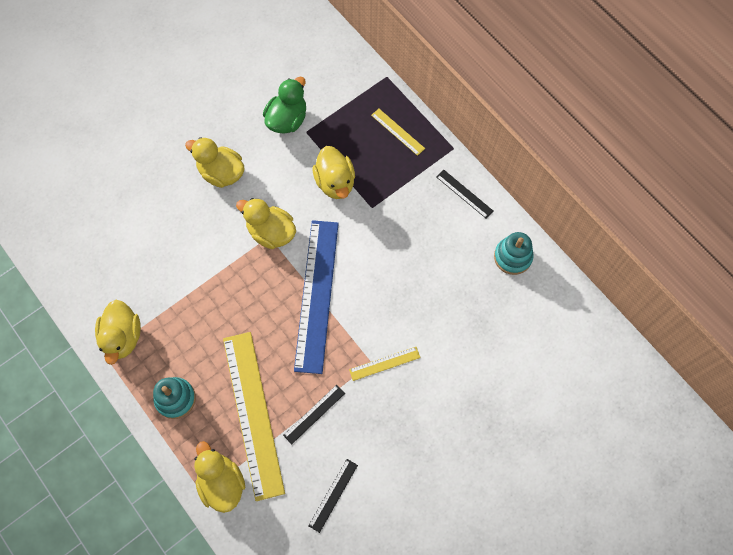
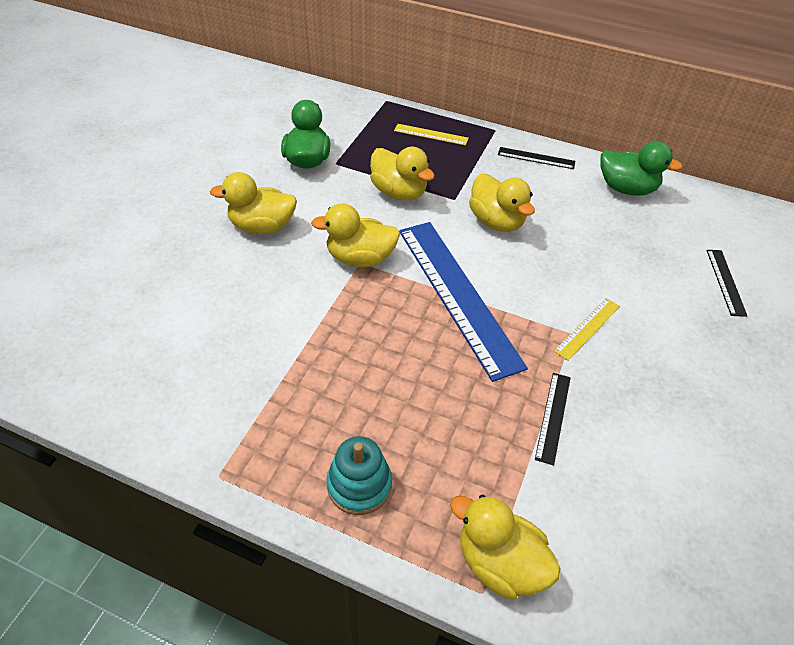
camera: 30 degrees left, 20 degrees down
(123, 337) = (235, 443): yellow duck -> yellow duck (496, 221)
(252, 414) = (477, 453): yellow ruler -> none
(333, 495) = (653, 500): black ruler -> black ruler (725, 282)
(512, 257) = (626, 188): turquoise stacking toy -> green duck

